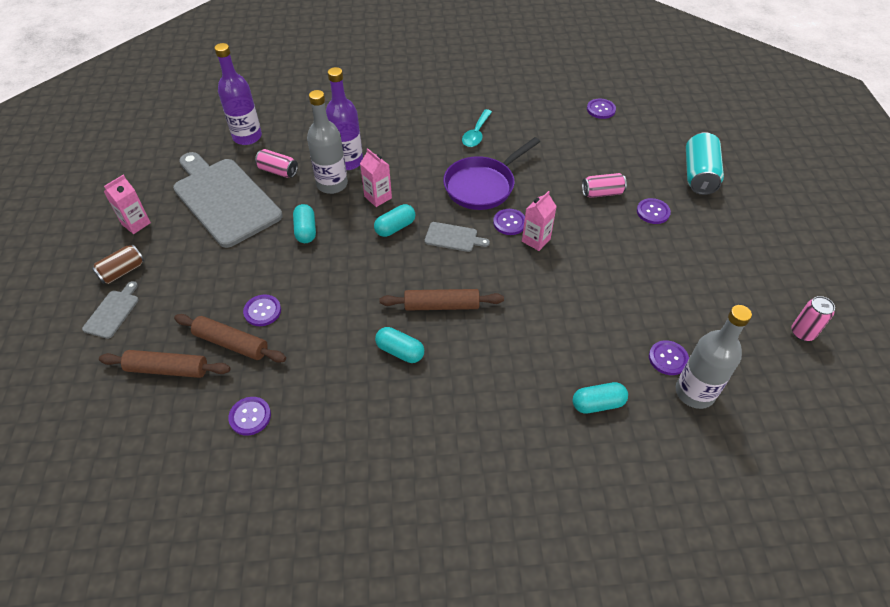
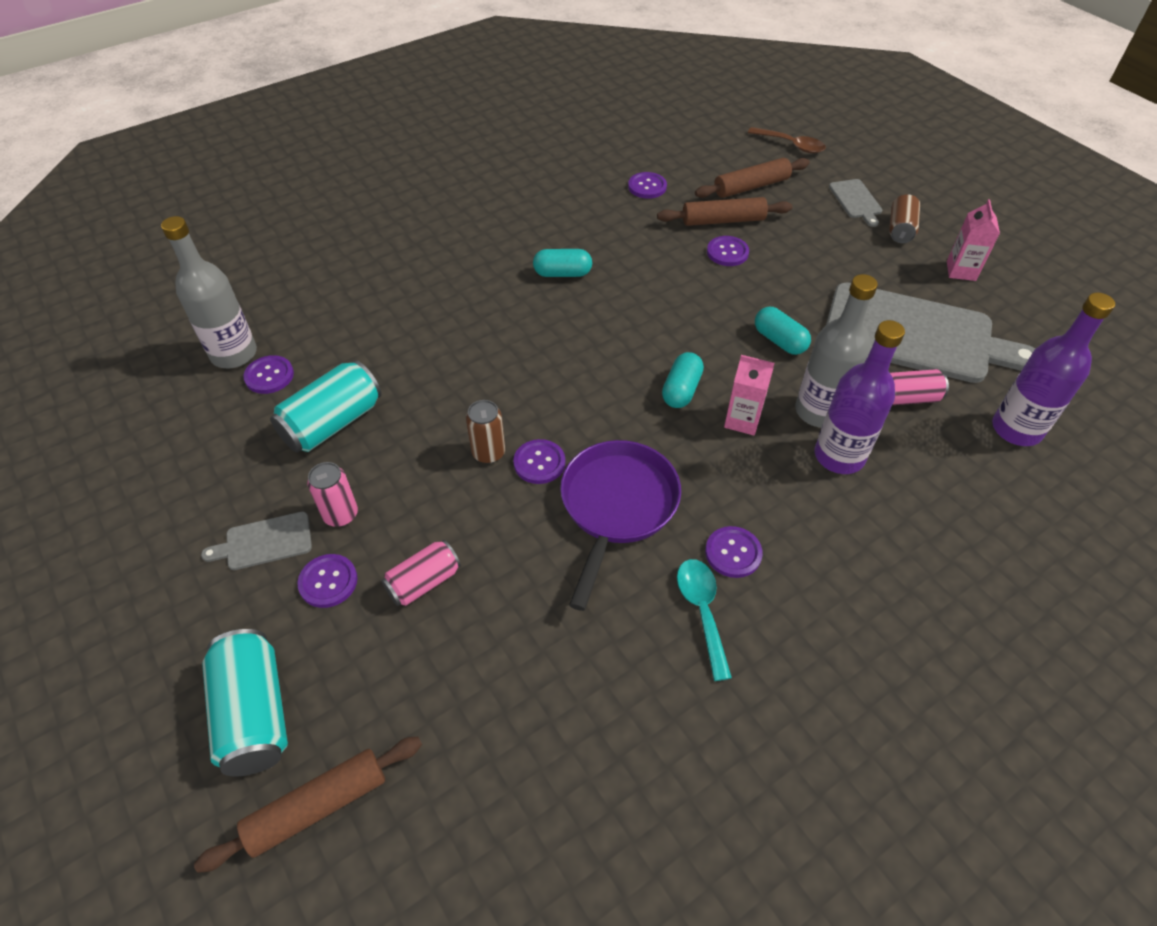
camera: 150 degrees right, 0 degrees up
(72, 403) = (791, 145): none -> brown spoon
(441, 305) = (553, 328): brown rolling pin -> brown rolling pin (318, 806)
(453, 237) = (599, 409): grey cutting board -> grey cutting board (264, 542)
(536, 240) = (488, 452): pink carton -> brown can
(598, 404) = (338, 306): turquoise capsule -> none
(601, 109) = (505, 820): purple button -> purple button (733, 553)
(628, 300) = (333, 423): none -> turquoise can
(802, 333) = (90, 474): pink can -> pink can (340, 514)

